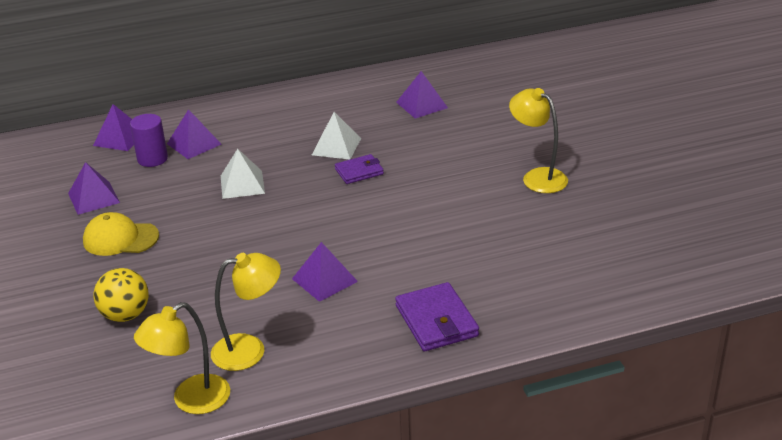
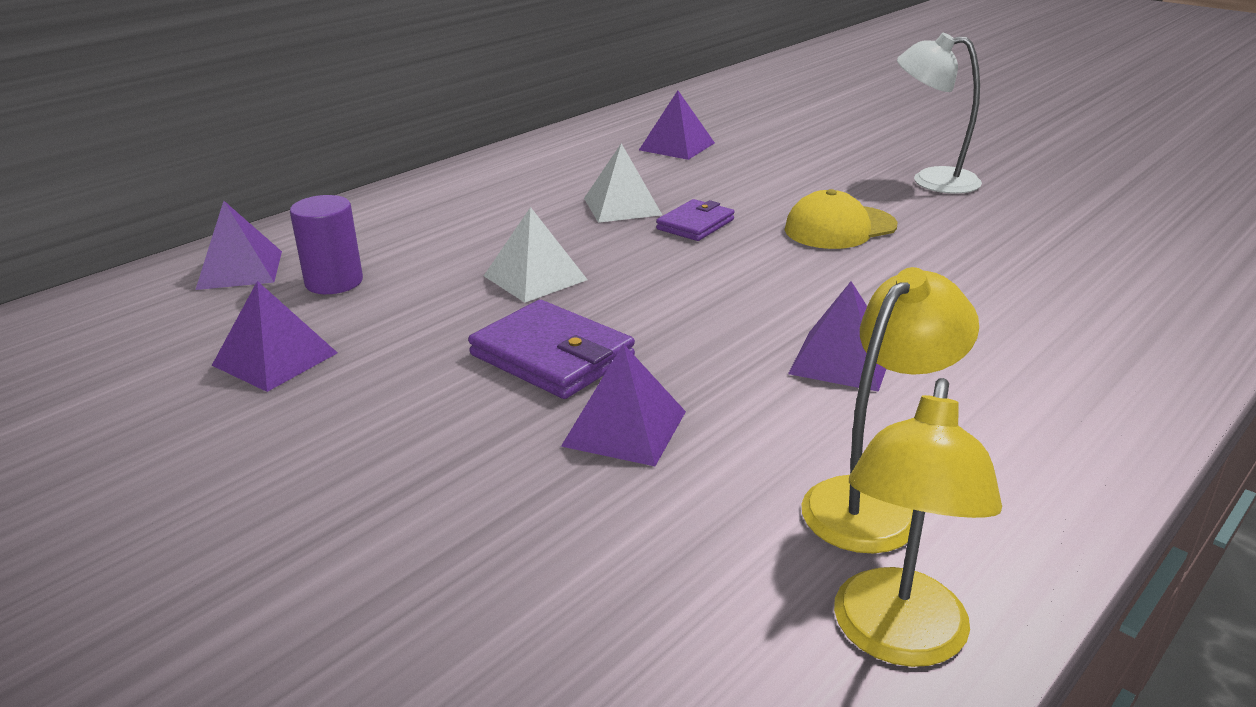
camera: 30 degrees left, 5 degrees down
(120, 239) = (400, 404): yellow cap -> yellow cap (839, 228)
(125, 315) = (558, 526): yellow ball -> none
(194, 144) = (388, 249): purple pyramid -> purple pyramid (624, 428)
(436, 321) = (1083, 362): purple wallet -> purple wallet (552, 356)
(537, 177) = (931, 180): yellow lamp -> white lamp

